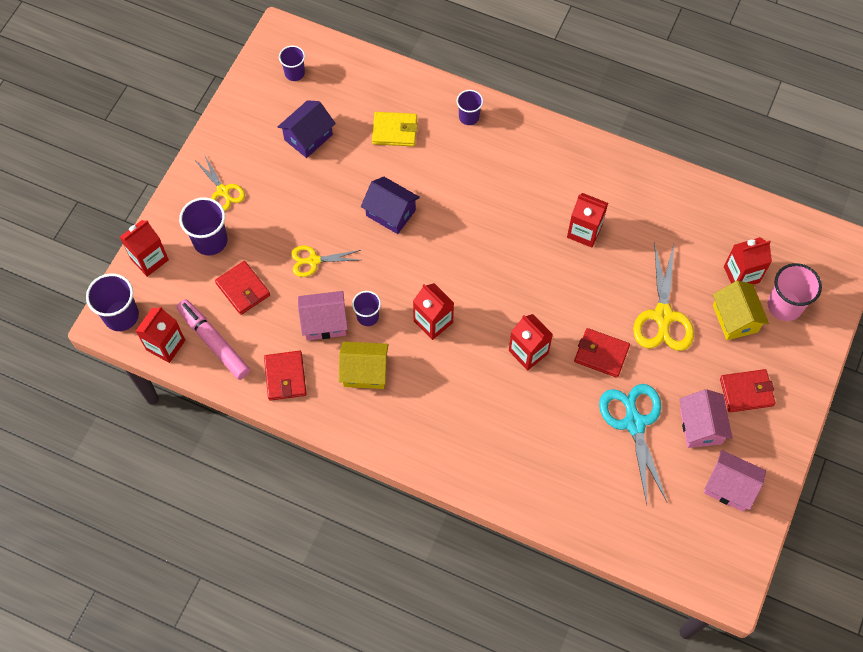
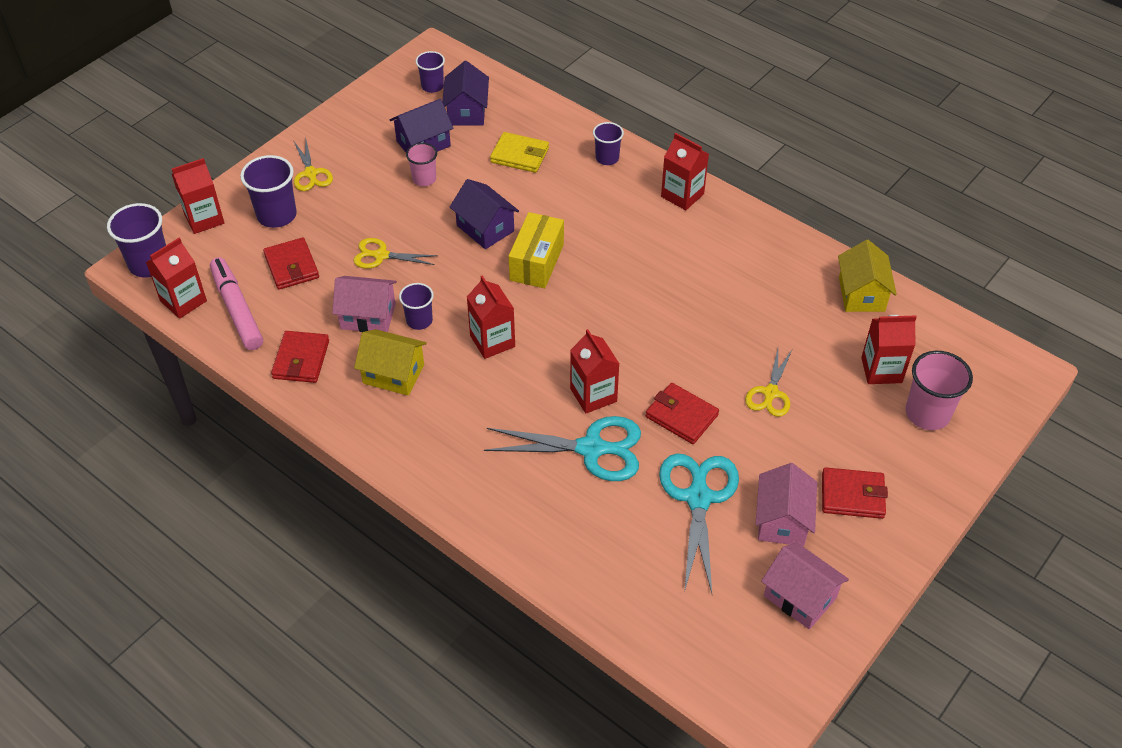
camera: 15 degrees right, 15 degrees down
(322, 174) = (424, 179): none -> pink cup
(334, 94) = (467, 112): none -> purple house
(444, 237) = (537, 262): none -> yellow box
(542, 400) = (592, 449): none -> turquoise scissors
(584, 231) = (702, 289): red carton -> red carton (682, 195)
(663, 316) = (770, 393): yellow scissors -> yellow scissors, size x0.59
(735, 318) = (860, 414): yellow house -> yellow house (861, 294)

